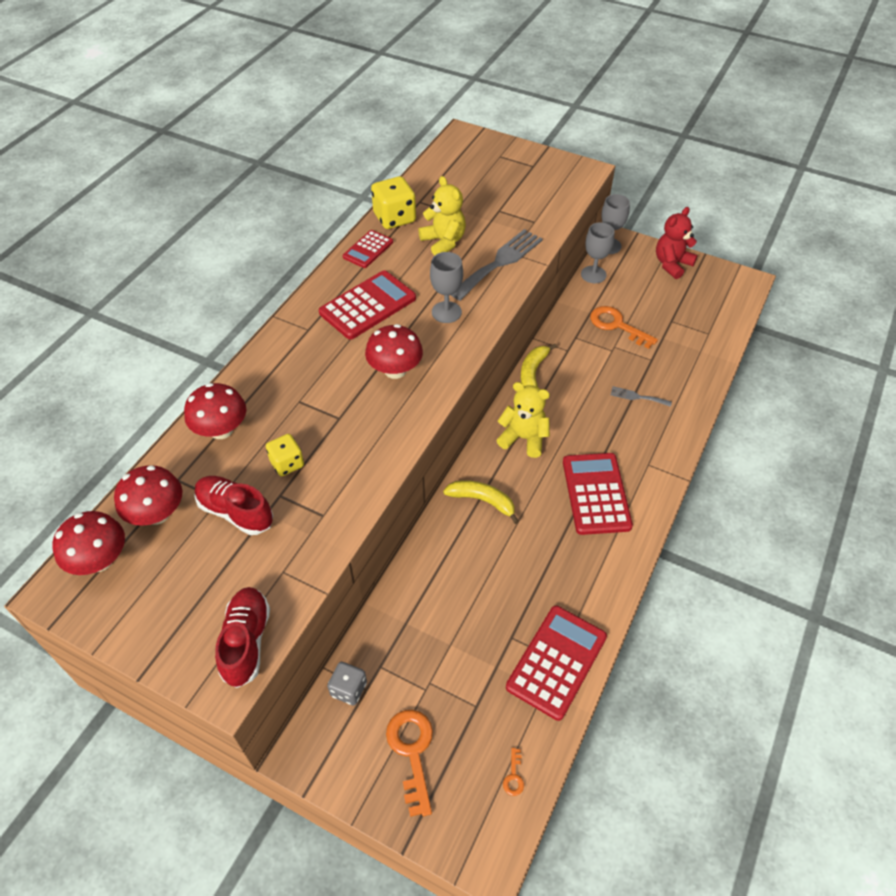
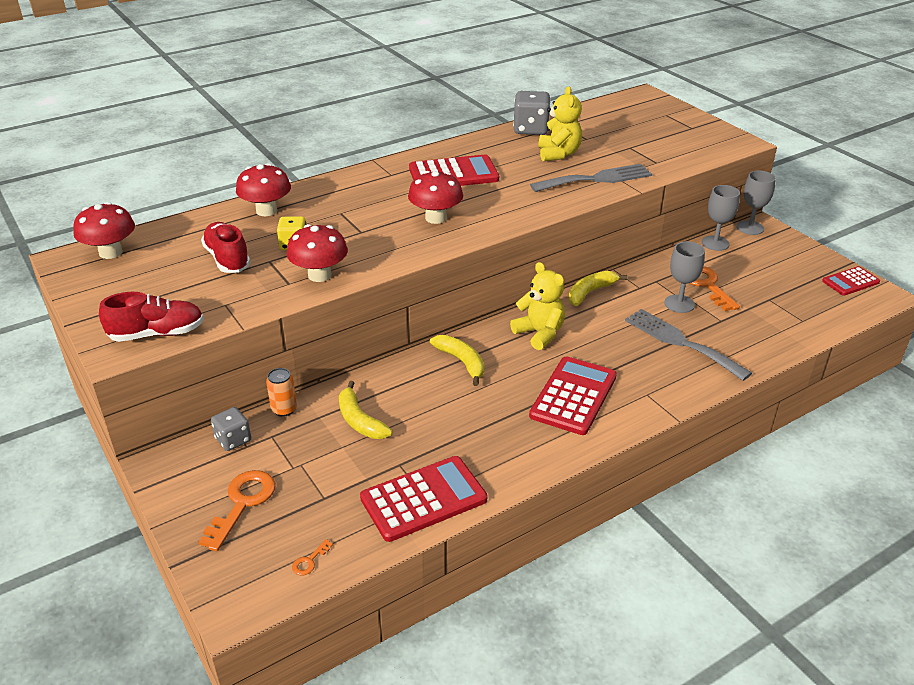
camera: 30 degrees right, 15 degrees down
(157, 513) = (174, 241): red mushroom -> red mushroom (319, 275)
(246, 642) = (157, 334): red shoe -> red shoe turned 45 degrees clockwise
(368, 249) = (488, 142): red calculator -> red calculator (850, 282)
(368, 631) = (284, 409): none -> orange can
(394, 218) = (530, 129): yellow dice -> grey dice
(444, 608) = (360, 420): none -> yellow banana
(446, 312) = (516, 196): grey goblet -> grey goblet (679, 304)
(637, 397) = (681, 342): grey fork -> grey fork, size x2.09
(672, 264) = (807, 259): red teddy bear -> none

